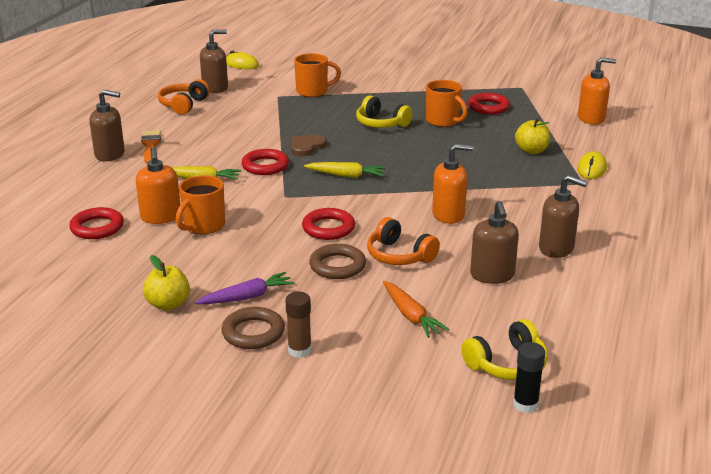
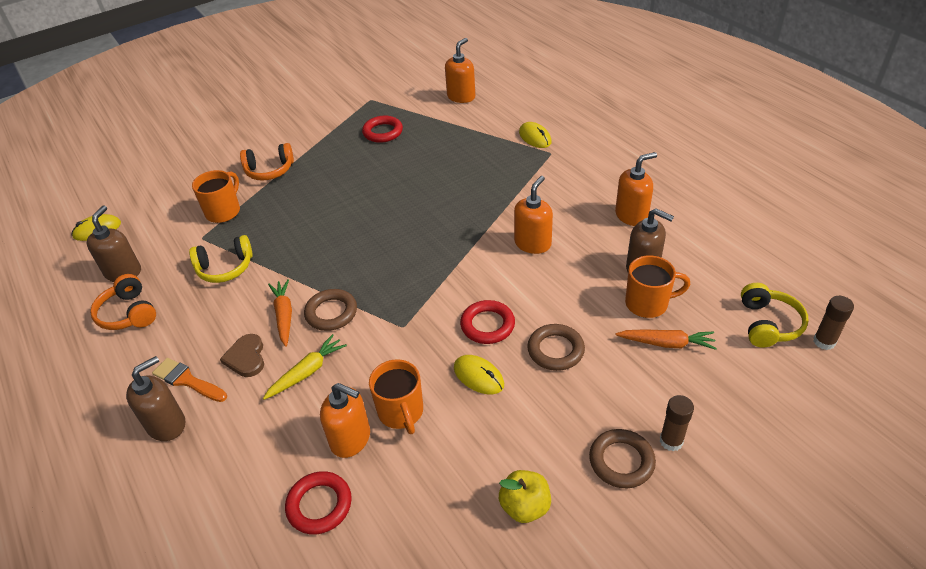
camera: 50 degrees left, 15 degrees up
(242, 151) = (284, 316): none -> orange carrot
(247, 297) = (558, 438): purple carrot -> none
(265, 166) = (331, 313): red ring -> brown ring
(271, 243) = (478, 376): none -> yellow mouse
(307, 147) = (327, 268): brown heart -> brown heart (246, 357)
(346, 175) = (407, 269): yellow carrot -> none
(381, 123) = (338, 202): yellow headphones -> yellow headphones (225, 268)
(399, 255) = (570, 304): orange headphones -> orange headphones (269, 170)
(443, 121) = (377, 167): orange mug -> orange mug (648, 304)
(525, 404) = (824, 341): black glue stick -> brown glue stick
(531, 151) = (477, 149): yellow apple -> none
(556, 248) = (631, 215): brown soap dispenser -> orange soap dispenser

